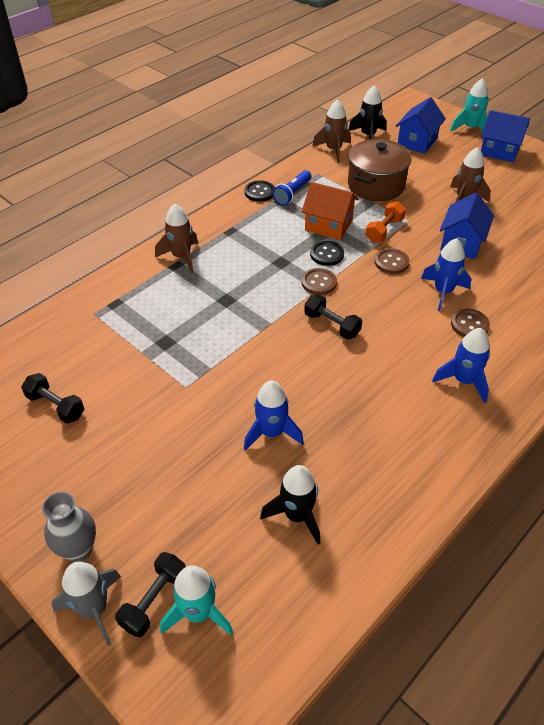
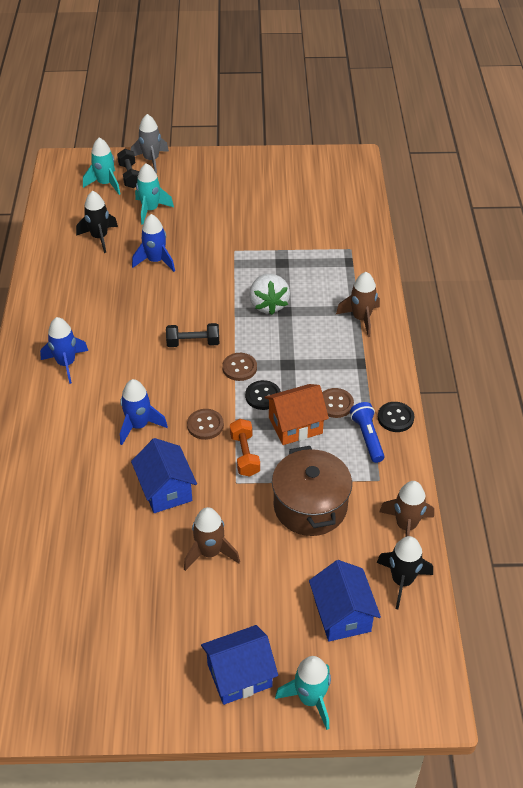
camera: 135 degrees right, 0 degrees up
(56, 406) = (287, 200): black dumbbell -> none
(78, 549) = (186, 168): grey vase -> none
(197, 512) = (150, 210): none -> turquoise rocket
(230, 314) = (268, 304): none -> white strawberry
(469, 325) = (95, 410): brown button -> brown button (335, 404)

